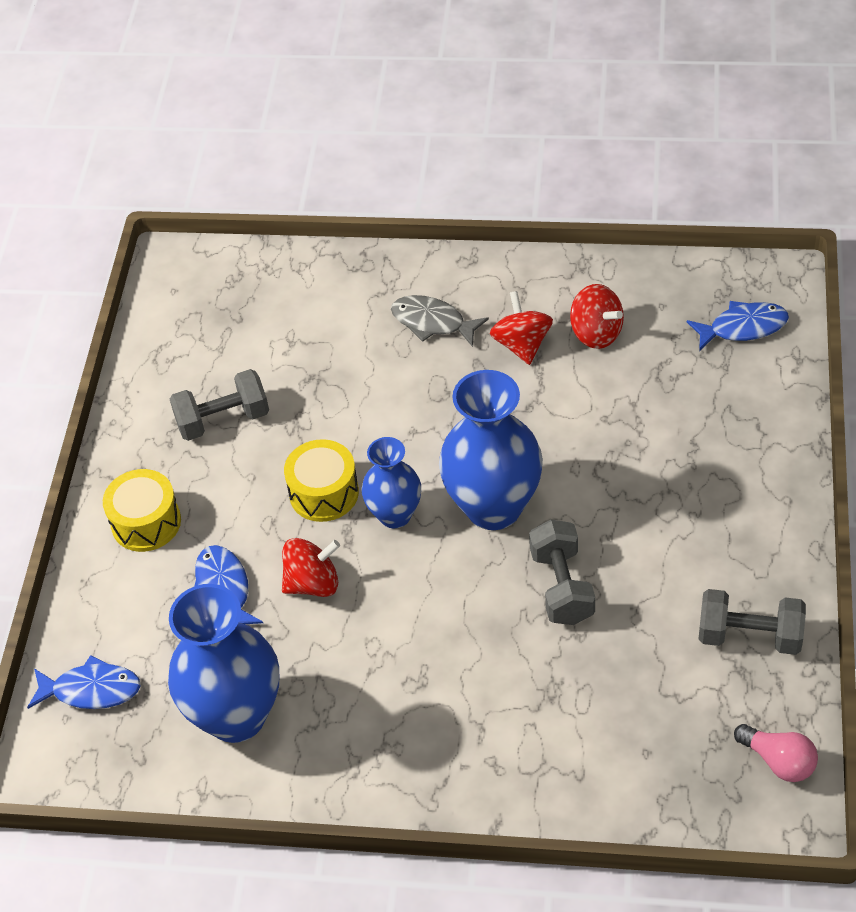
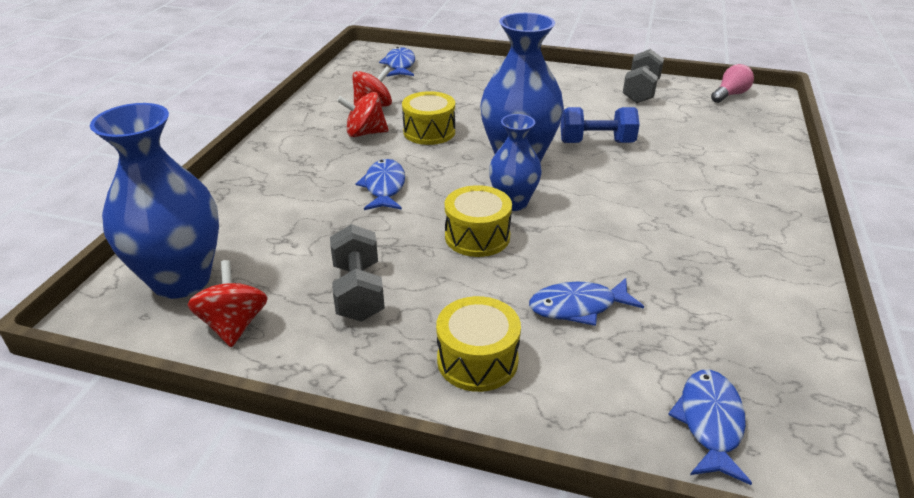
camera: 85 degrees left, 15 degrees down
(236, 716) = (729, 309): blue vase -> blue vase (181, 280)
(313, 583) = (578, 251): red spinning top -> red spinning top (234, 325)
(402, 394) = (384, 187): none -> blue fish
(433, 322) = (315, 166): grey fish -> none
(543, 405) = (429, 132): none -> yellow drum
(562, 586) = (596, 142): grey dumbbell -> blue dumbbell

